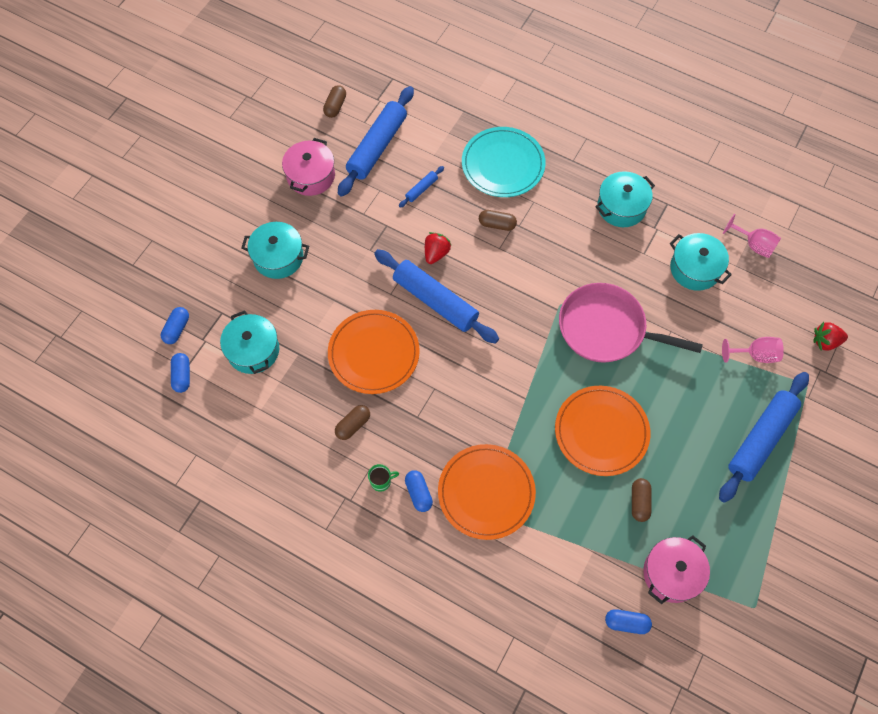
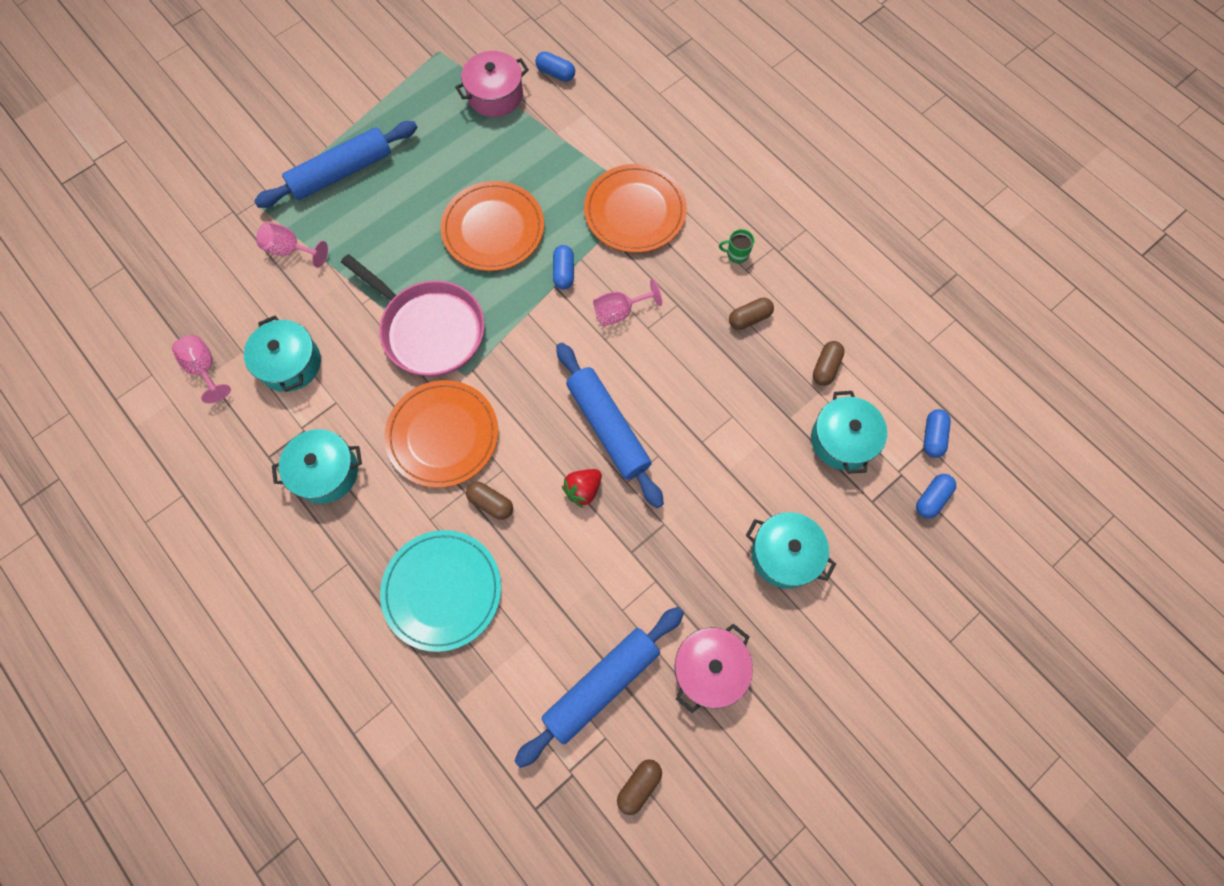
camera: 160 degrees left, 5 degrees up
(374, 353) = (702, 389): orange plate -> orange plate (443, 435)
(418, 493) = (702, 231): blue capsule -> blue capsule (563, 272)
(421, 189) = (566, 591): blue rolling pin -> none
(462, 394) = (619, 312): none -> pink goblet
(639, 502) = (491, 157): brown capsule -> brown capsule (825, 367)
(825, 341) = (209, 239): red strawberry -> none

